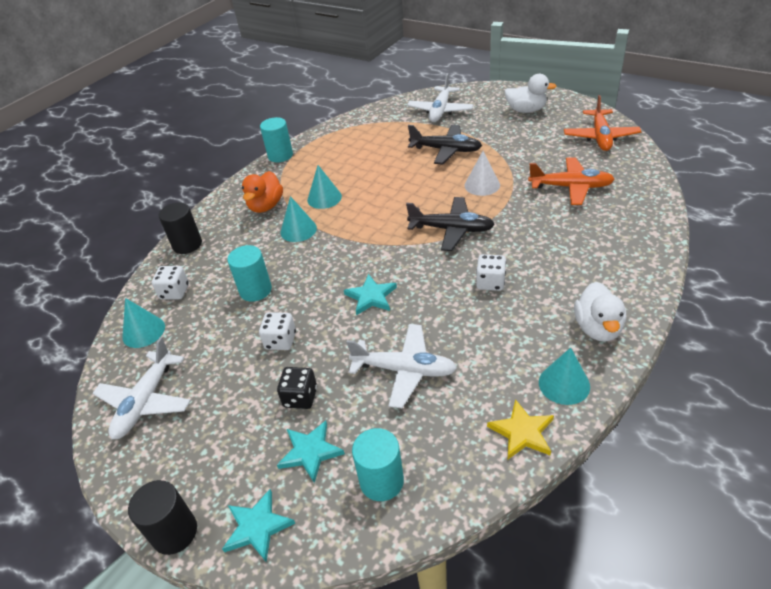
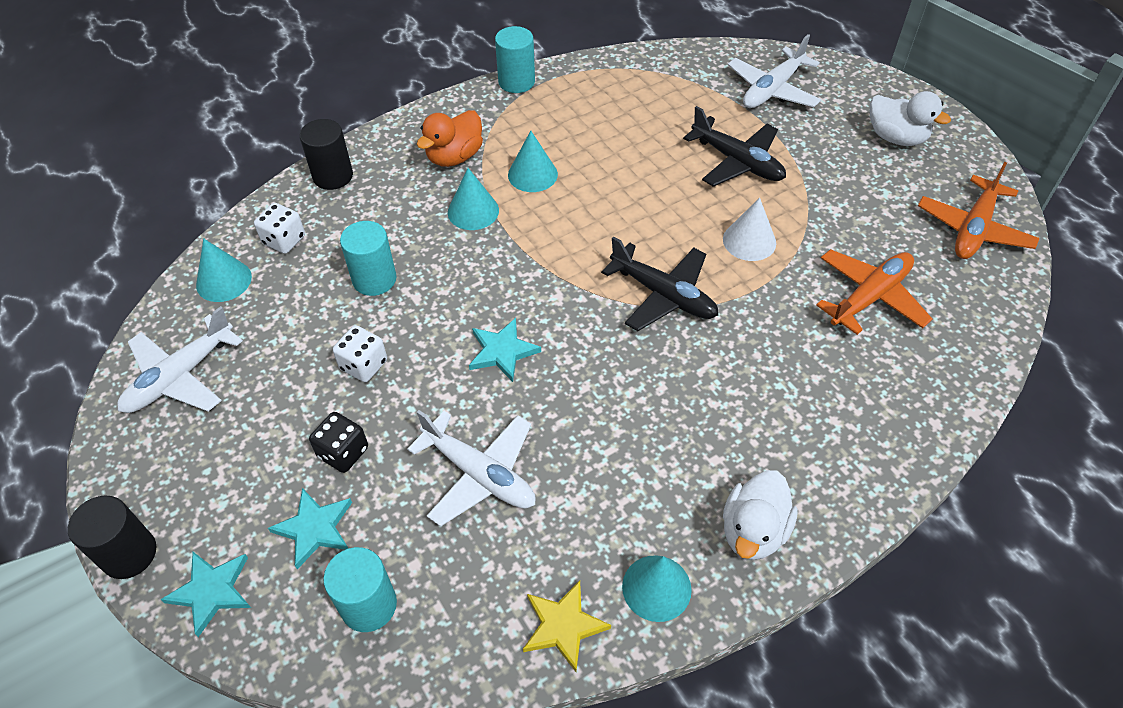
camera: 20 degrees right, 10 degrees up
(490, 282) = (661, 399): white dice -> none
(571, 187) = (870, 297): orange plane -> orange plane turned 75 degrees counterclockwise

